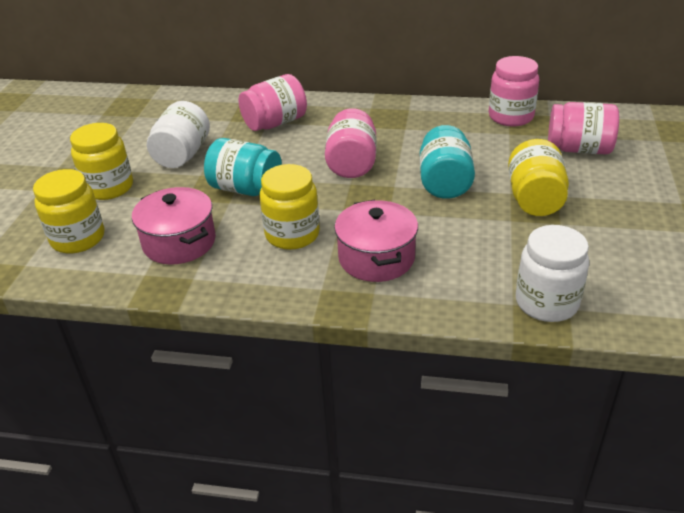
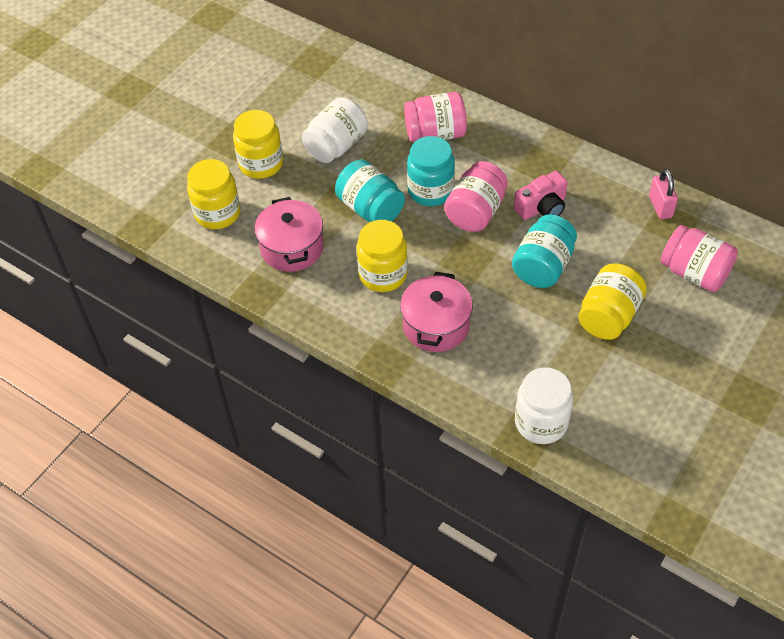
camera: 25 degrees right, 15 degrees up
(298, 161) = (430, 191): none -> turquoise jar
(410, 144) = (542, 207): none -> pink camera
(510, 117) = (660, 207): pink jar -> pink padlock

